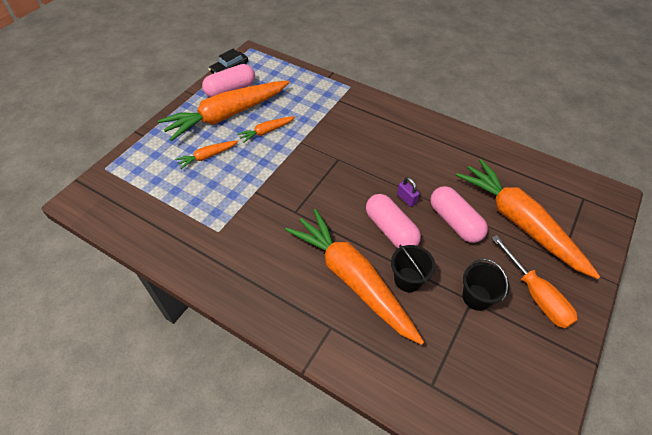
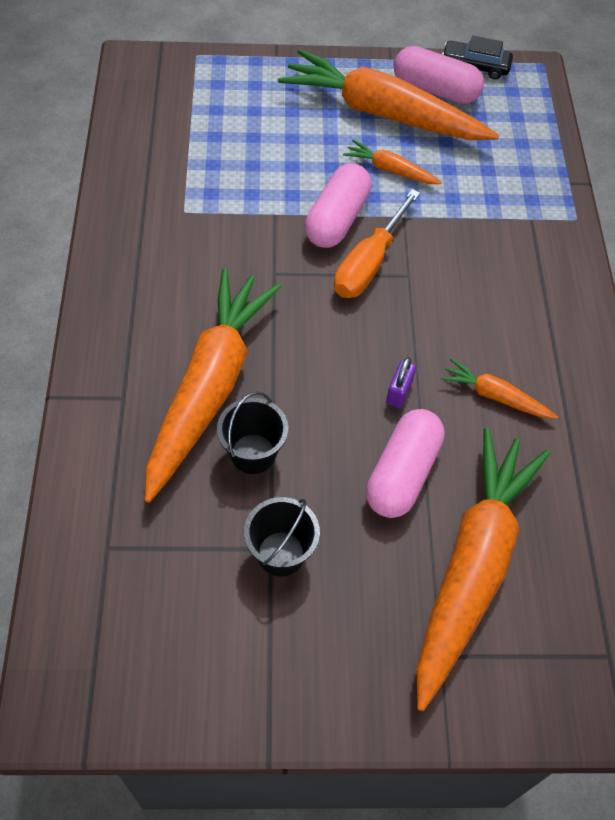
camera: 55 degrees right, 5 degrees up
(207, 156) = (293, 135): orange carrot -> orange carrot (495, 396)
(390, 229) = (325, 397): pink capsule -> pink capsule (337, 219)
(535, 294) = (340, 635): orange screwdriver -> orange screwdriver (369, 263)

